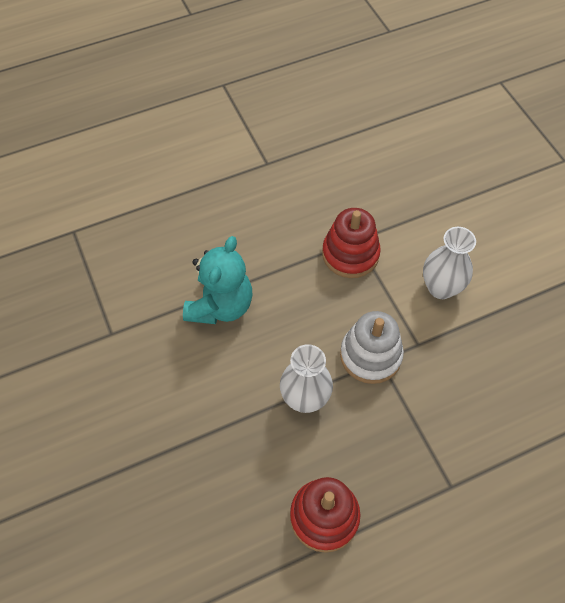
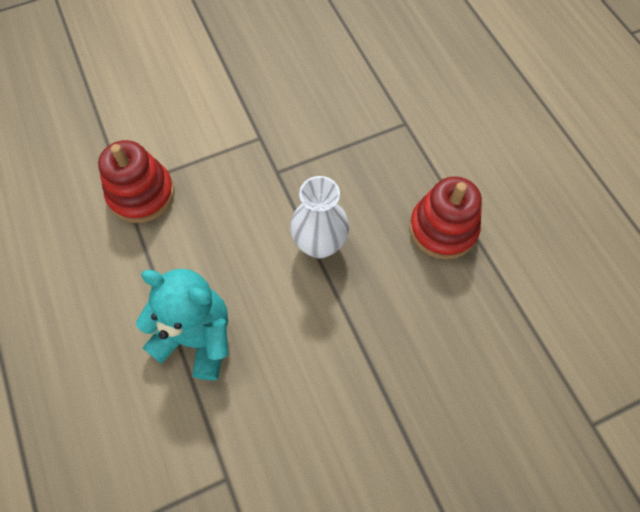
camera: 90 degrees left, 5 degrees up
(370, 355) = (271, 180): white stacking toy -> none
(441, 288) = (195, 112): white vase -> none

